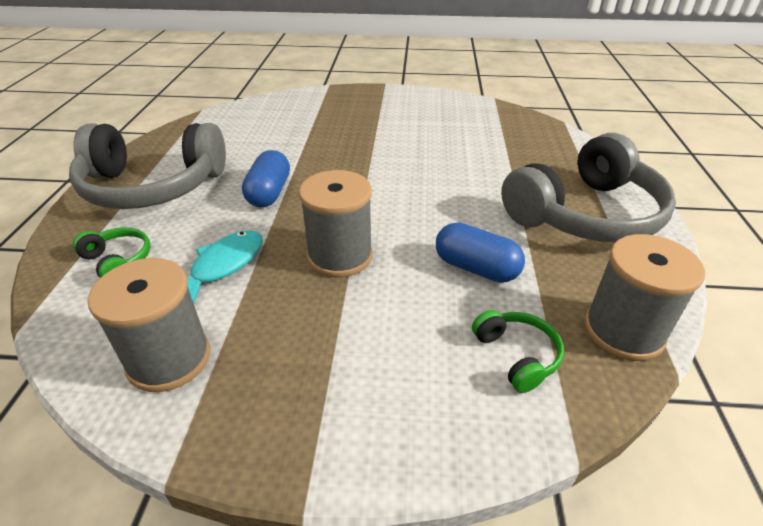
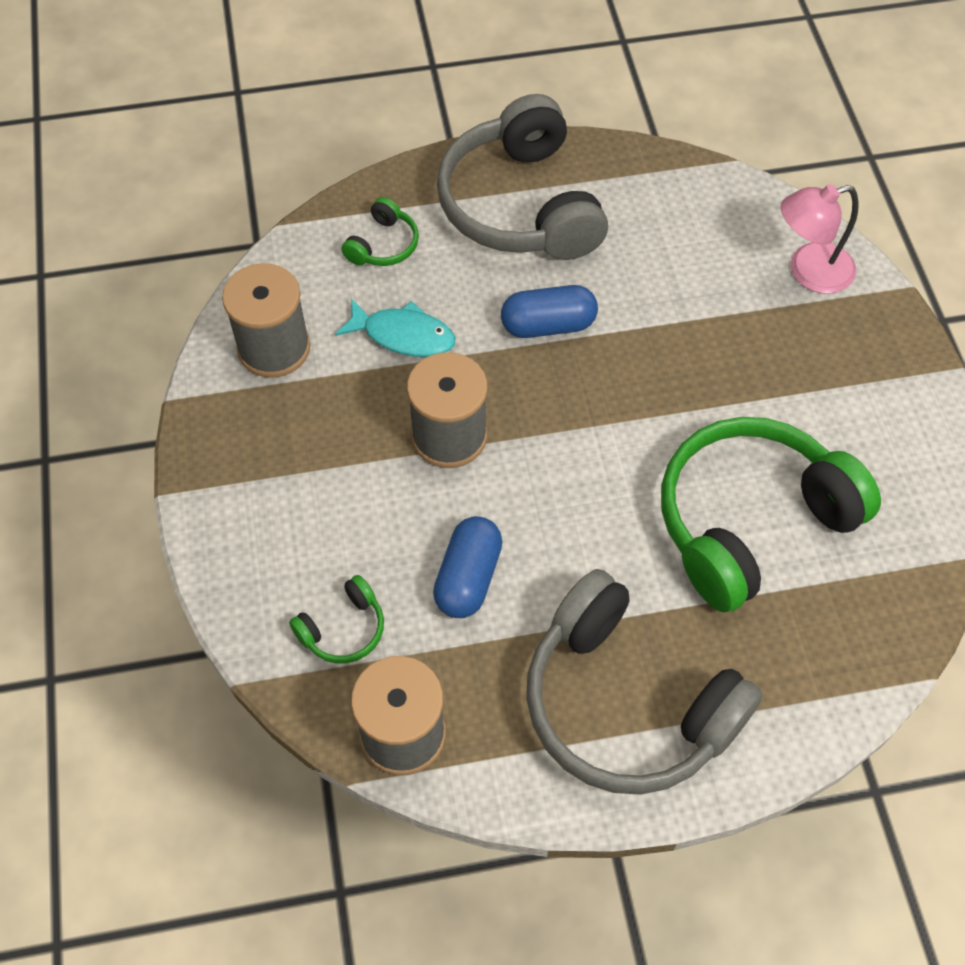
camera: 75 degrees right, 20 degrees up
(299, 105) = (808, 272): none -> pink lamp
(459, 150) = (750, 522): none -> green headphones

